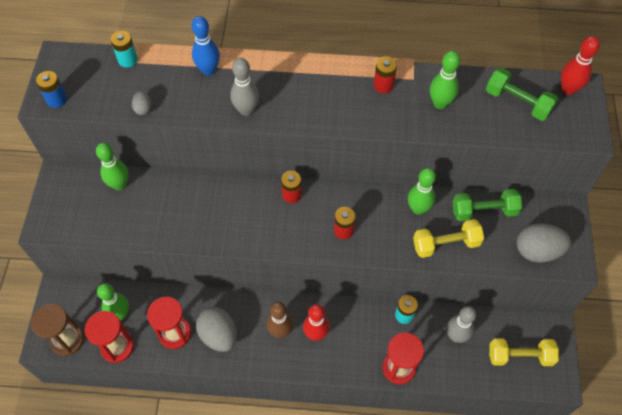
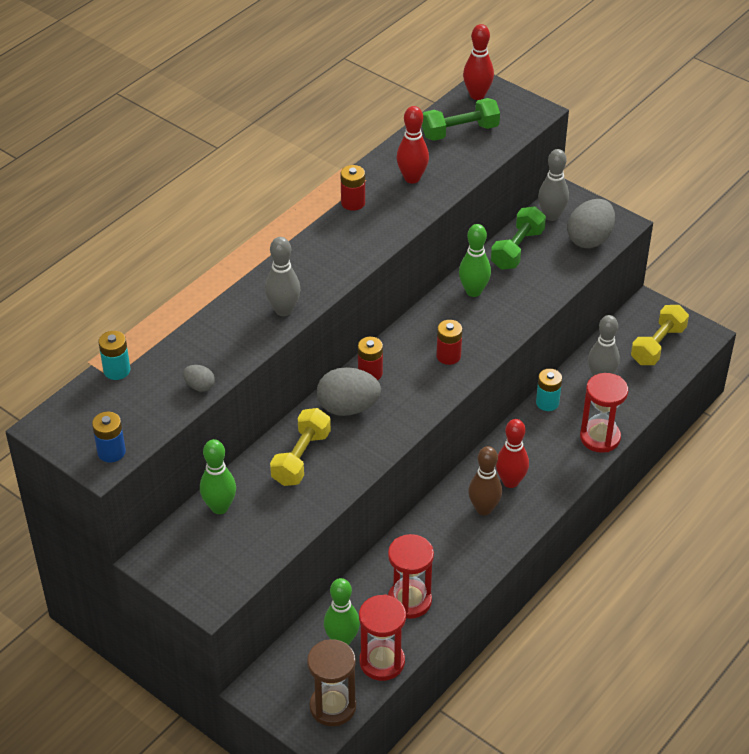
camera: 55 degrees left, 15 degrees down
(208, 70) = (201, 314): blue bowling pin -> none
(219, 335) = (444, 563): grey egg -> grey egg (348, 407)
(440, 103) = (412, 178): green bowling pin -> red bowling pin
(446, 244) = (529, 293): yellow dumbbell -> yellow dumbbell (301, 458)
(538, 212) = (551, 216): none -> grey bowling pin

